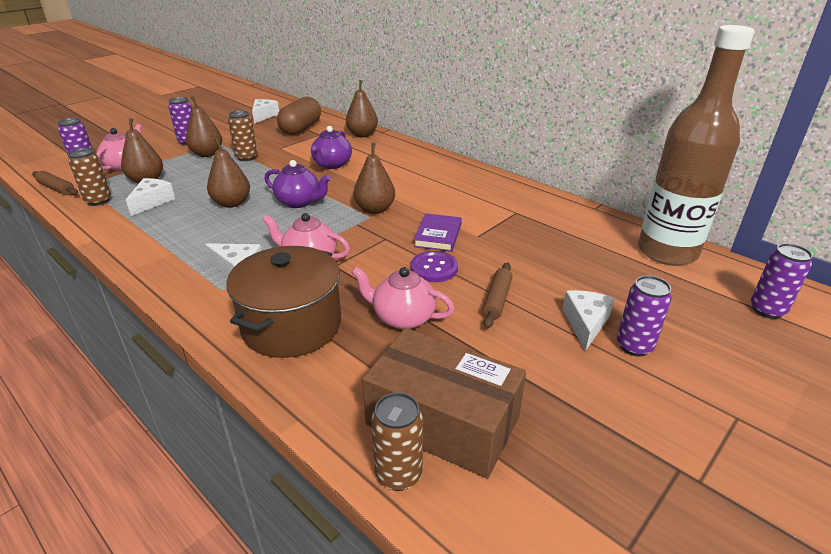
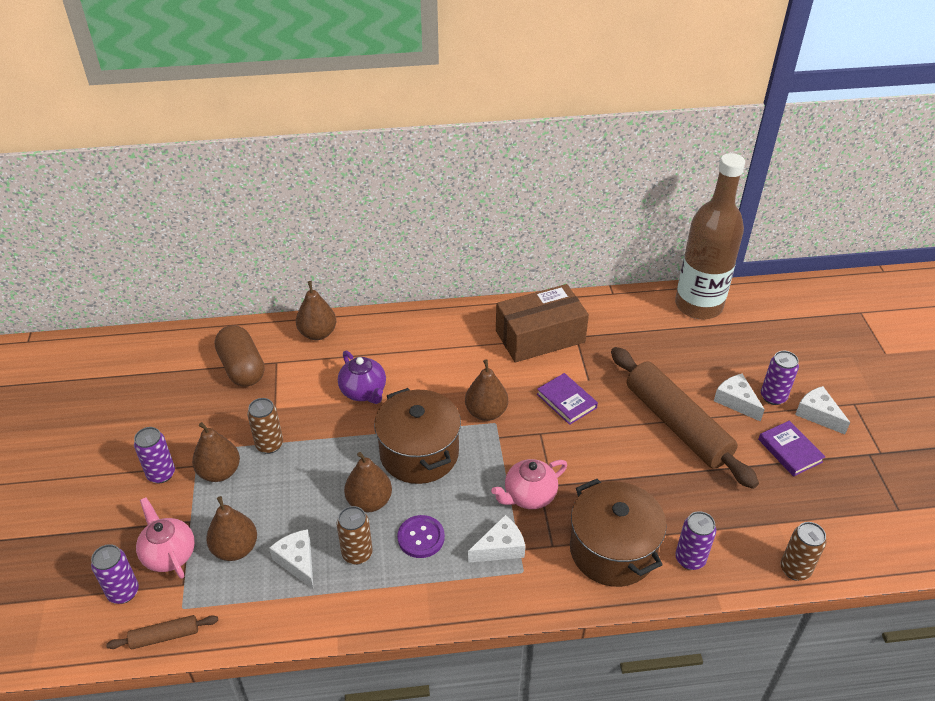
camera: 50 degrees left, 10 degrees up
(98, 201) = (244, 606): brown can -> brown can (357, 554)
(264, 116) = (162, 378): white cheese -> white cheese (818, 414)
(299, 202) = (419, 453): purple teapot -> brown pot
(403, 318) = (655, 484): pink teapot -> none
(434, 268) = (609, 431): purple button -> purple button (421, 537)
(443, 420) = (768, 525): brown box -> brown box (540, 336)
(497, 300) = (677, 424): brown rolling pin -> brown rolling pin, size x2.33
(577, 392) = (790, 450): none -> purple book
(767, 310) = (789, 316): purple can -> purple can (690, 559)

